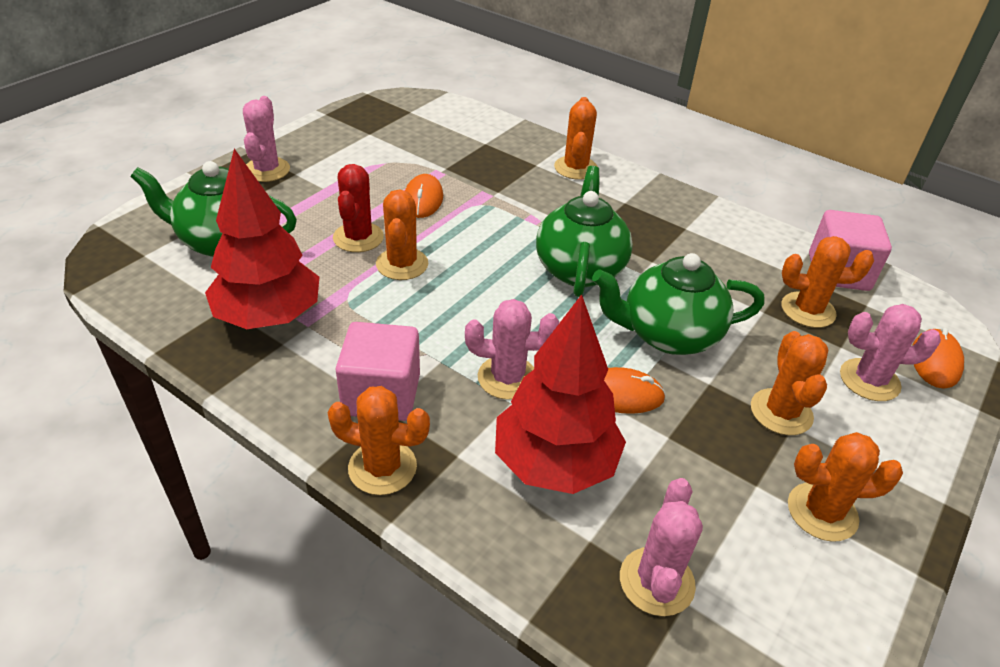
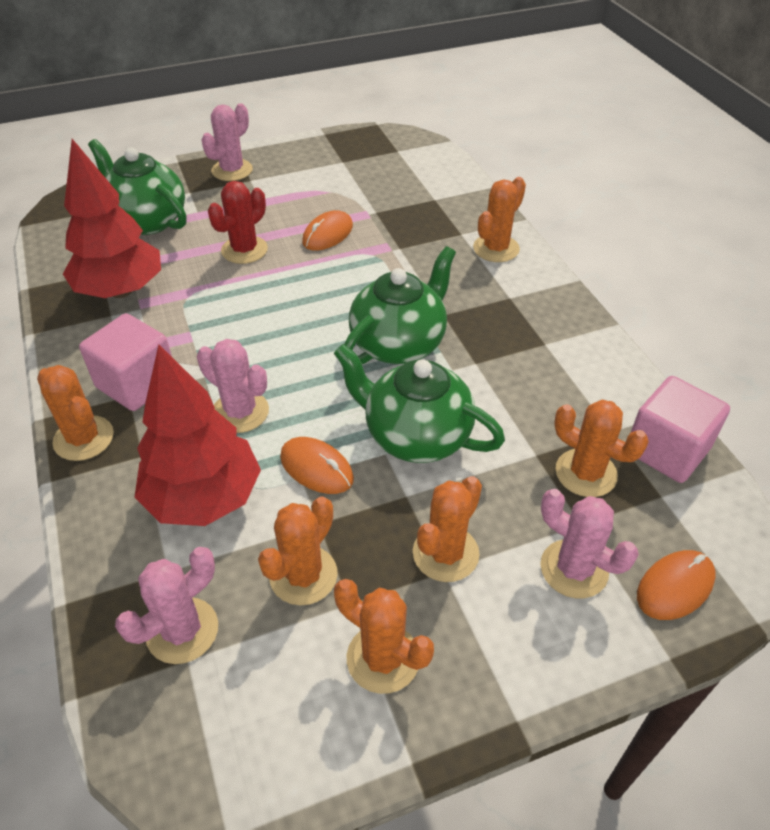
camera: 35 degrees right, 5 degrees up
(402, 264) = (255, 284): orange cactus -> orange cactus (303, 575)

